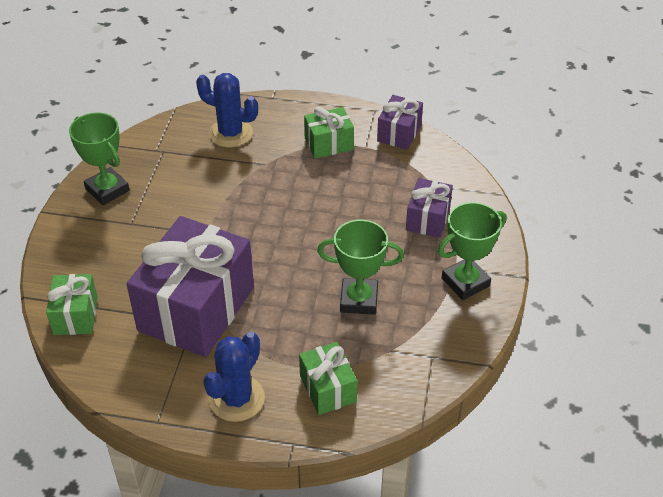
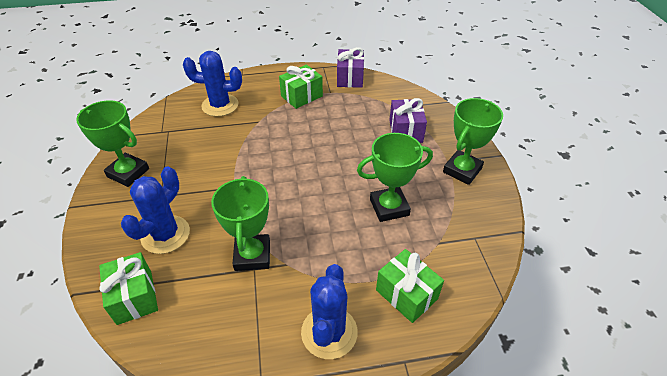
camera: 20 degrees left, 0 degrees up
(122, 265) = (165, 234): none -> blue cactus
(196, 309) = (252, 255): purple gift -> green trophy

